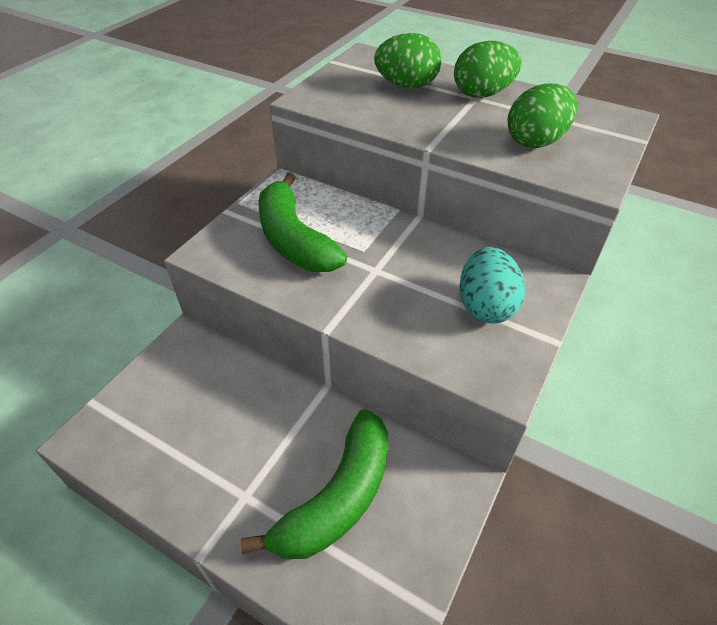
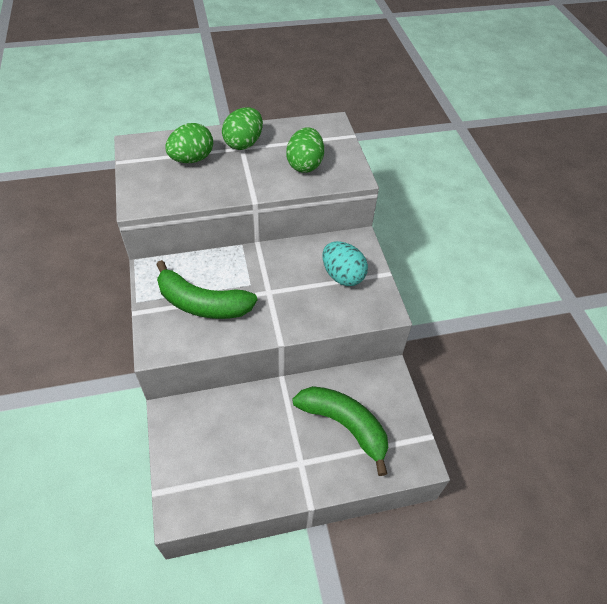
camera: 45 degrees left, 5 degrees up
(338, 497) = (344, 425): green banana -> green banana turned 45 degrees counterclockwise

